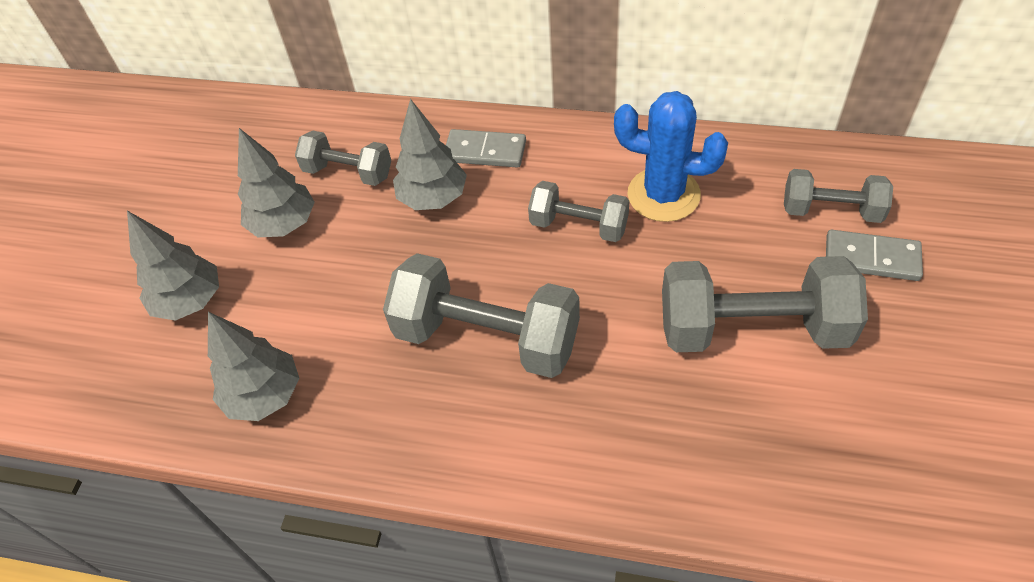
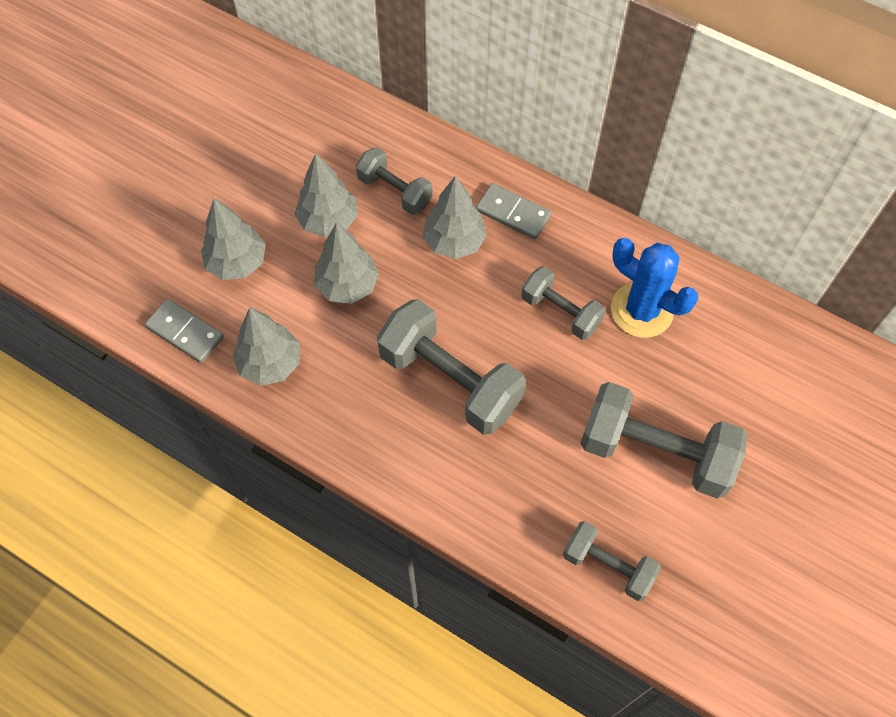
camera: 15 degrees right, 10 degrees up
(329, 281) = (347, 285): none -> grey tree
(831, 210) = (771, 377): grey dumbbell -> grey dumbbell (608, 566)
(871, 258) = (780, 431): grey domino -> grey domino (185, 332)

